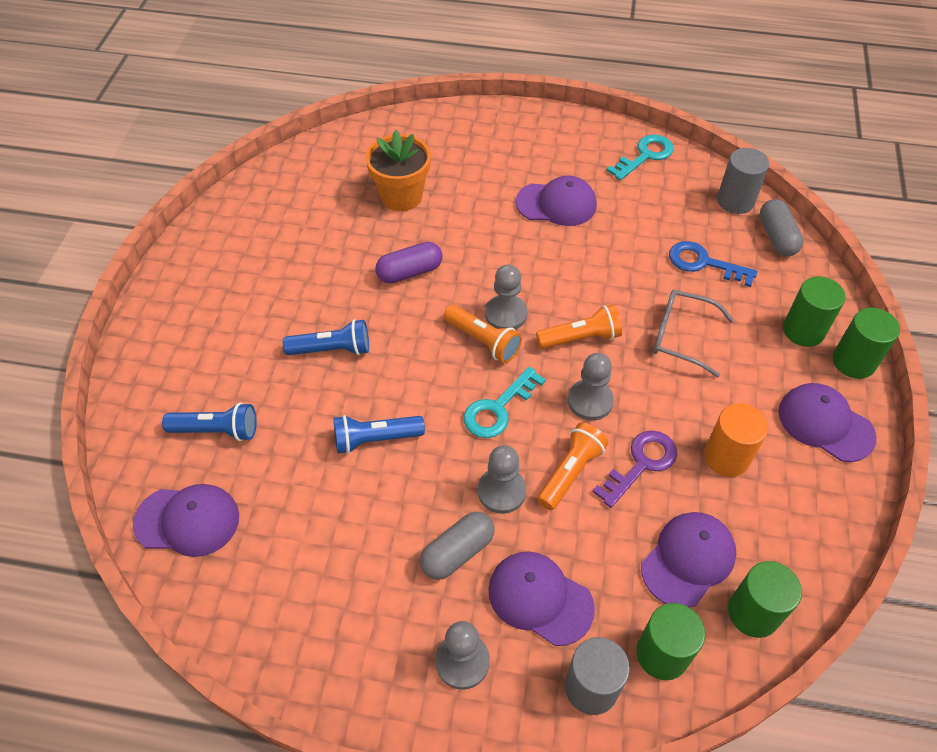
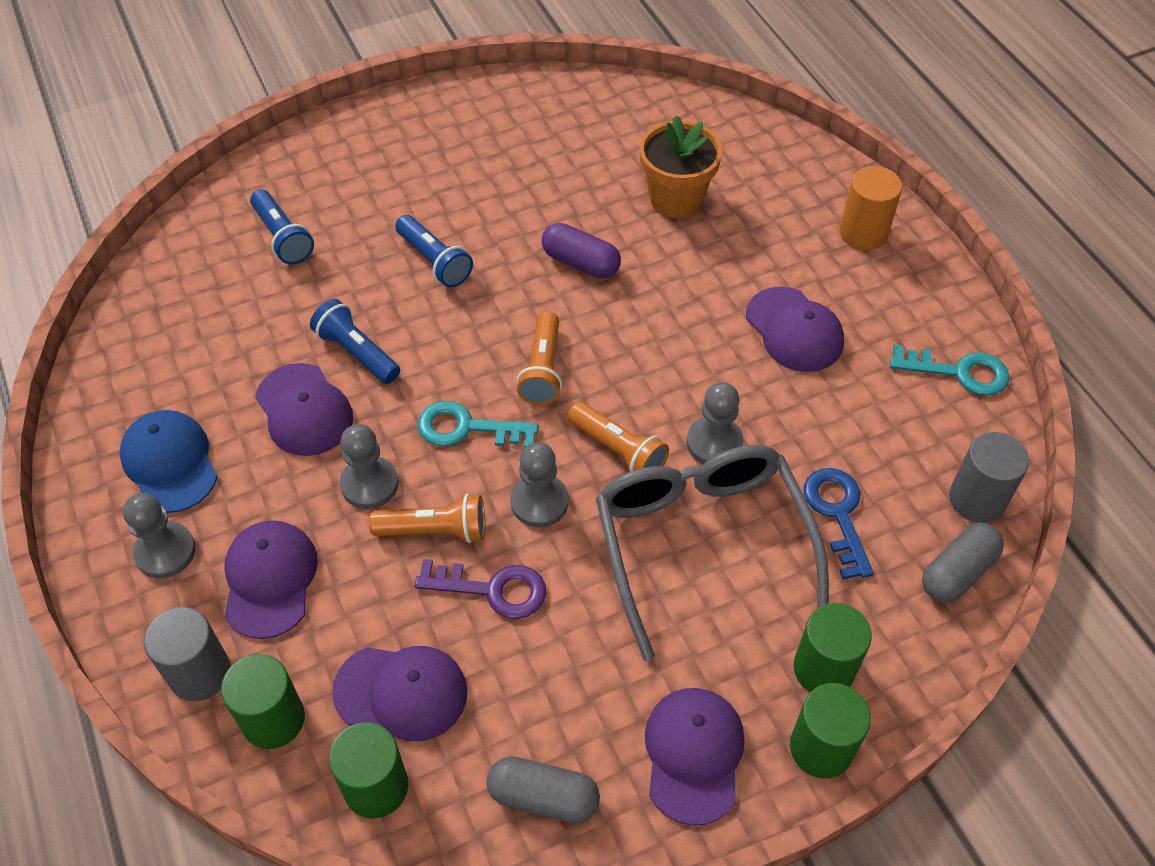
camera: 55 degrees right, 0 degrees up
(187, 520) = (180, 275): purple cap -> purple cap (304, 410)
(377, 618) = (170, 463): none -> blue cap
(457, 552) = (277, 485): grey capsule -> grey capsule (543, 797)
(506, 314) = (594, 369): grey pawn -> grey pawn (714, 443)
(682, 337) = (702, 545): grey glasses -> grey glasses, size x1.78
(726, 457) = (564, 669): orange cylinder -> orange cylinder (863, 233)

